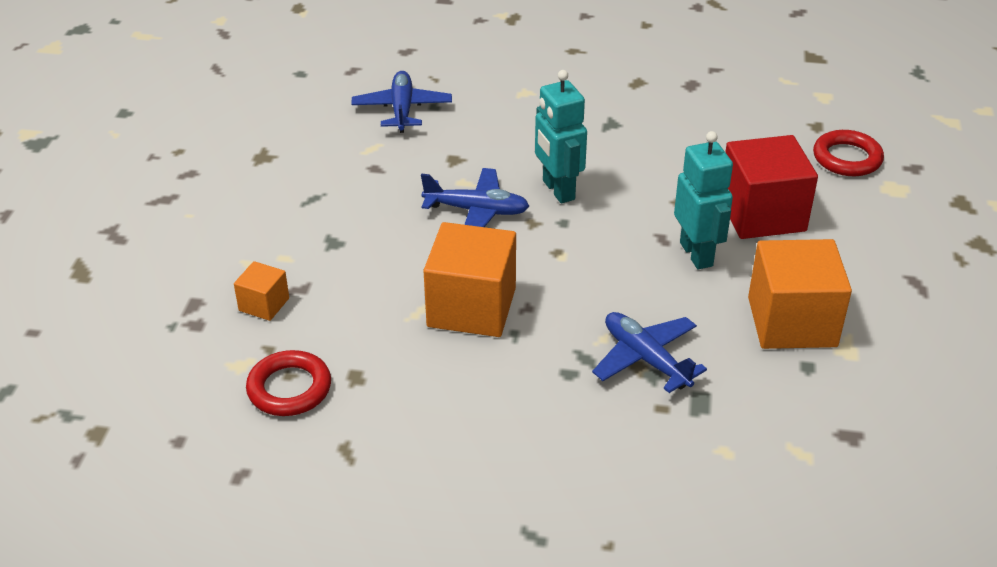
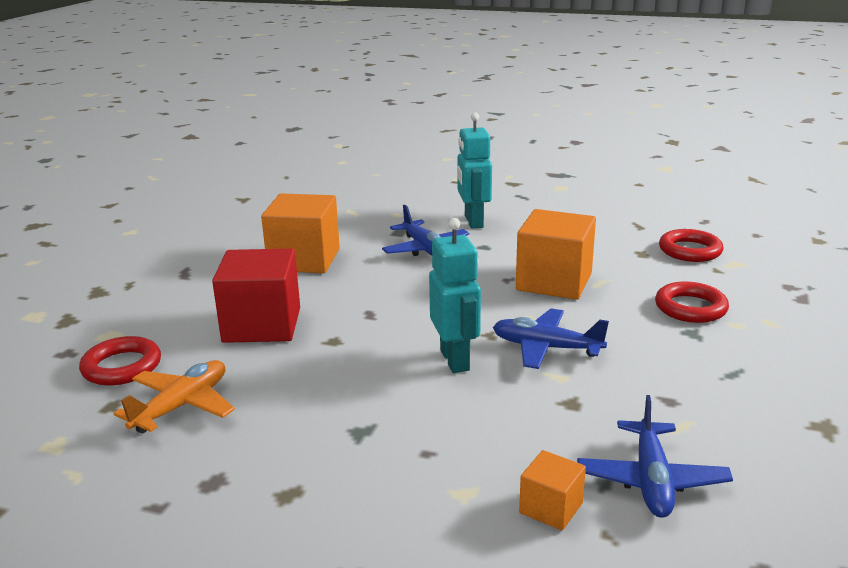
camera: 170 degrees left, 15 degrees down
(264, 304) = (737, 294): orange cube -> orange cube (551, 508)
(324, 277) = (690, 308): none -> red ring
(697, 254) = (346, 301): turquoise robot -> turquoise robot (473, 222)
(761, 130) = (182, 406): none -> orange plane

